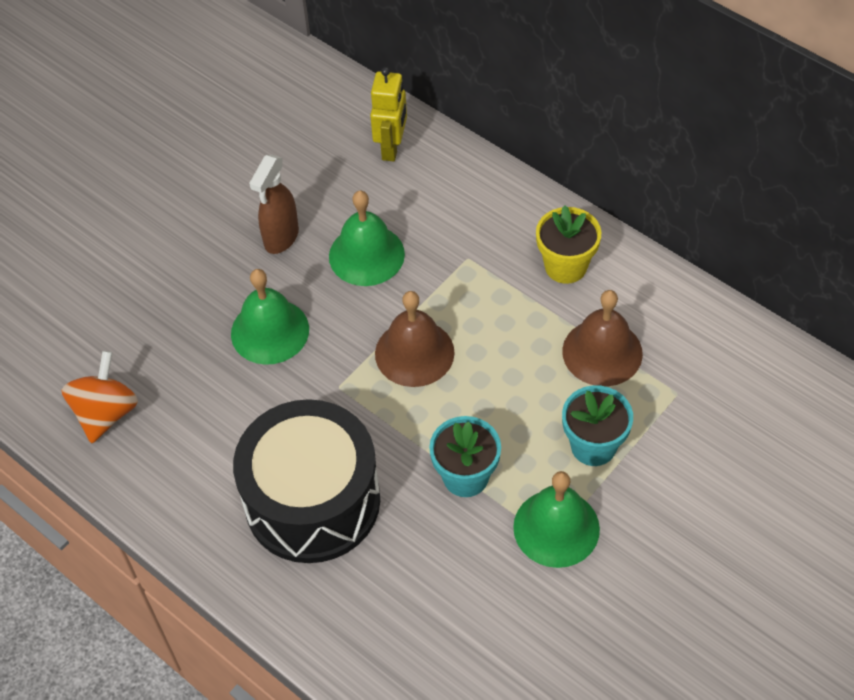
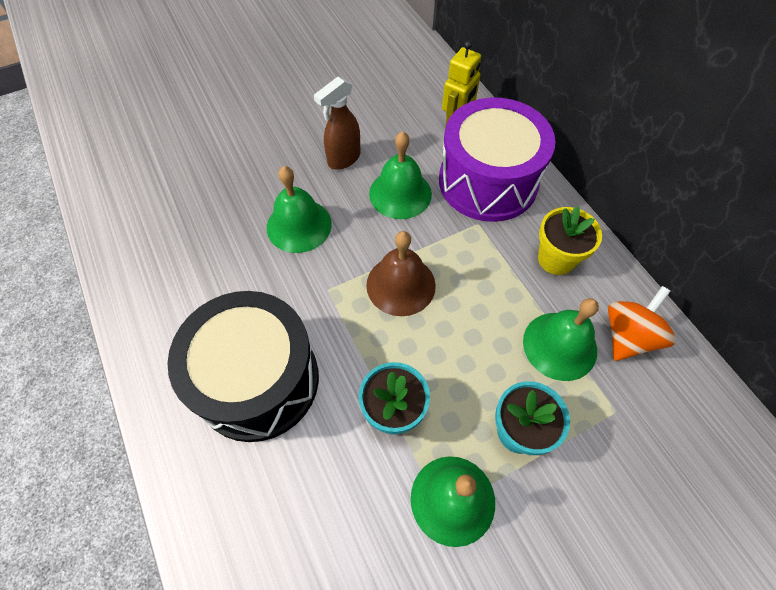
camera: 20 degrees right, 5 degrees up
(106, 413) = (148, 243): orange spinning top -> orange spinning top (628, 336)
(458, 206) = (488, 181): none -> purple drum
(602, 352) = (559, 345): brown bell -> green bell

